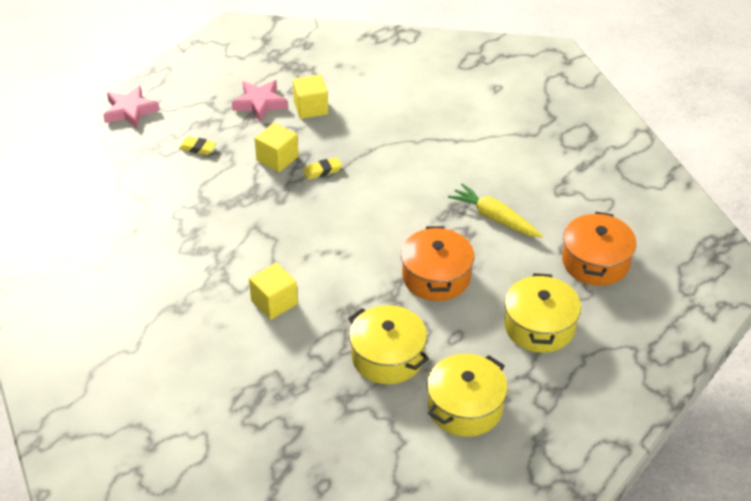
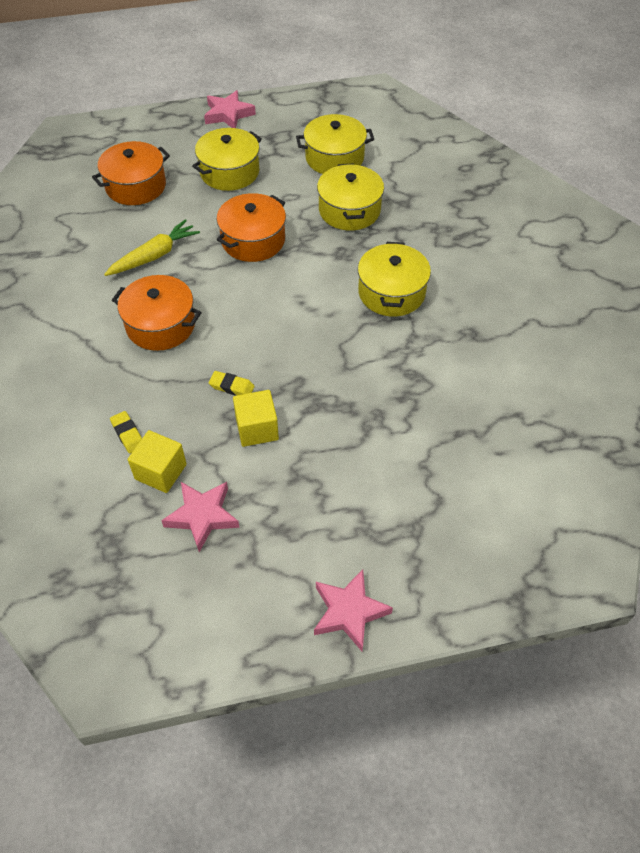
camera: 140 degrees left, 10 degrees up
(198, 148) = (320, 497): yellow eraser -> yellow eraser (128, 434)
(274, 302) = (391, 292): yellow cube -> yellow pot
(421, 177) = (160, 325): none -> orange pot
(495, 218) = (154, 256): yellow carrot -> yellow carrot turned 120 degrees counterclockwise
(630, 391) = (228, 114): none -> pink star

